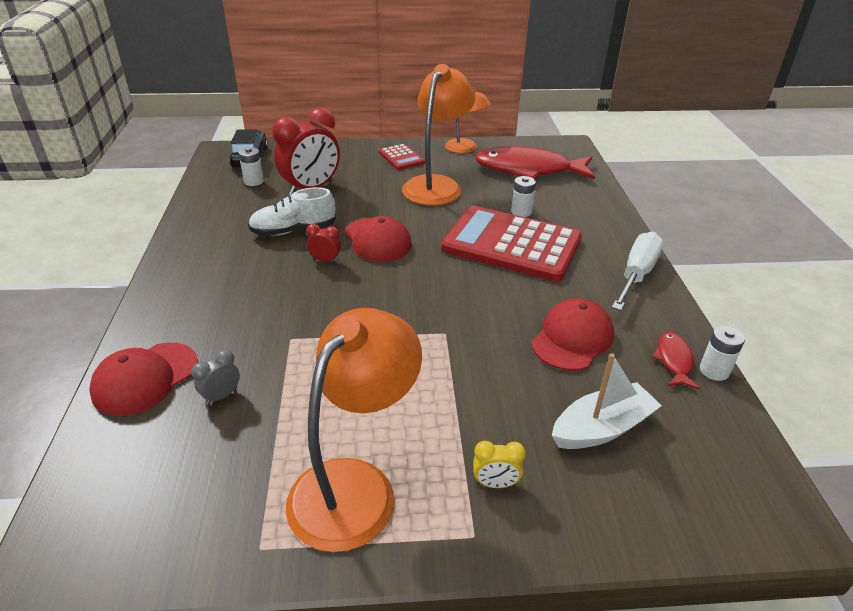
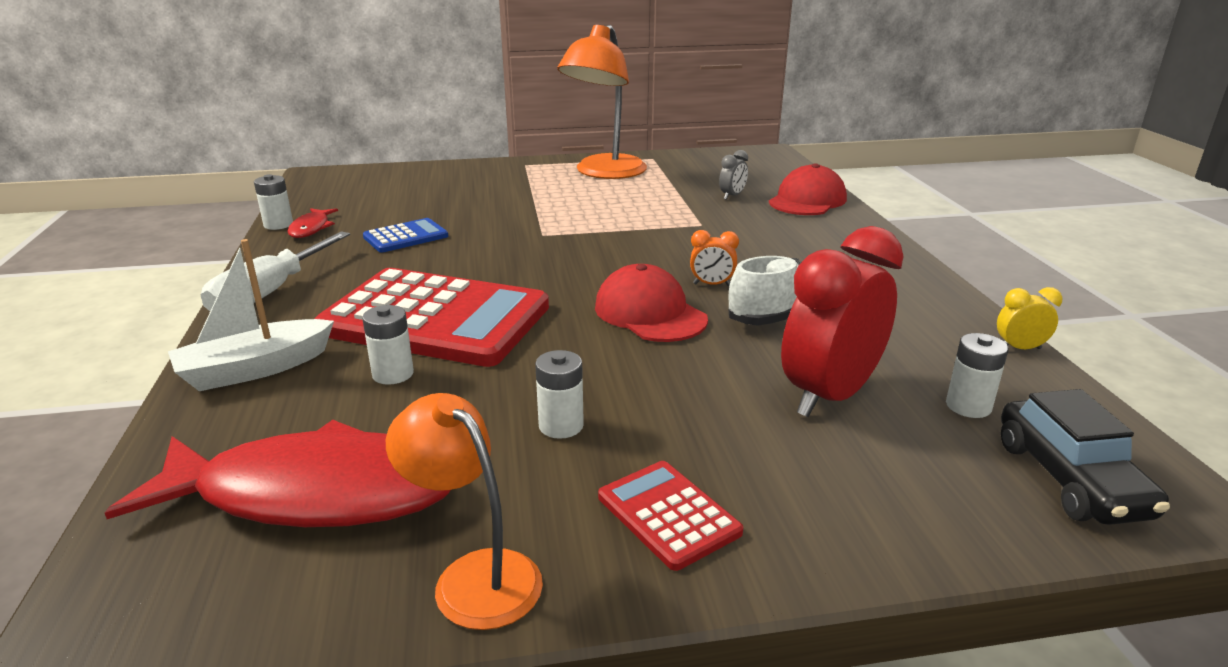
camera: 175 degrees right, 10 degrees down
(325, 260) = (712, 285): red clock -> orange clock
(437, 185) = (561, 426): orange lamp -> white battery
(495, 483) = (508, 176): yellow clock -> yellow clock (1019, 348)
(572, 338) = (406, 237): red cap -> blue calculator
(602, 428) = (415, 196): white boat -> white boat (255, 369)

